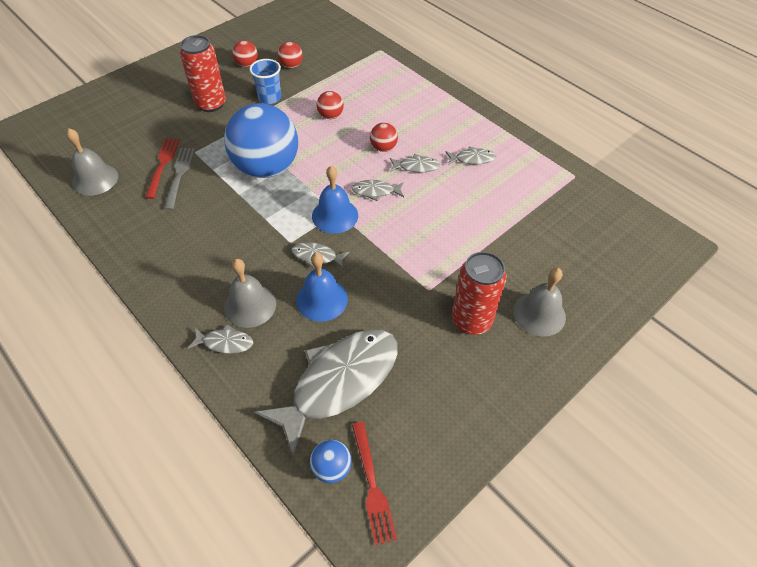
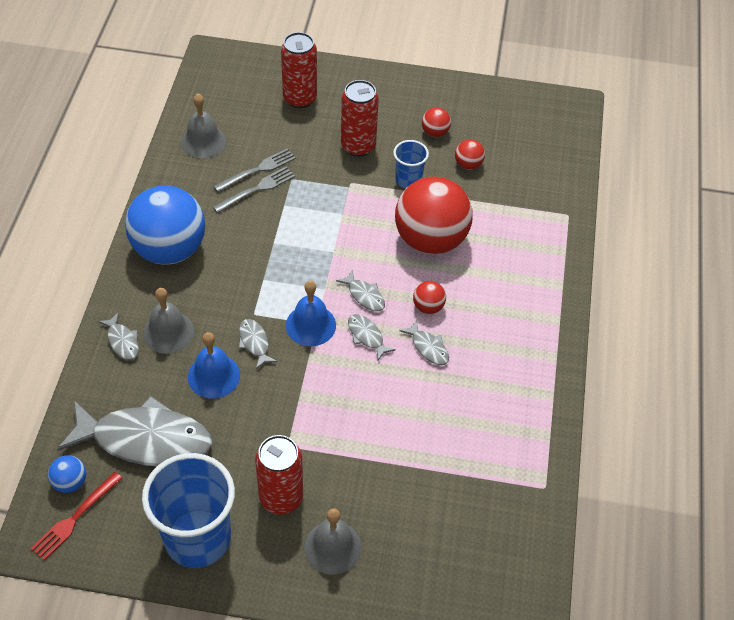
camera: 50 degrees right, 0 degrees up
(130, 107) = (300, 98): none -> red can
(162, 165) = (258, 170): red fork -> grey fork
(266, 168) = (320, 240): blue ball -> blue ball (169, 249)
(330, 116) = (430, 240): red ball -> red ball, size x2.41
(466, 399) = (198, 538): none -> blue cup
(472, 159) = (483, 386): grey fish -> grey fish (364, 295)

